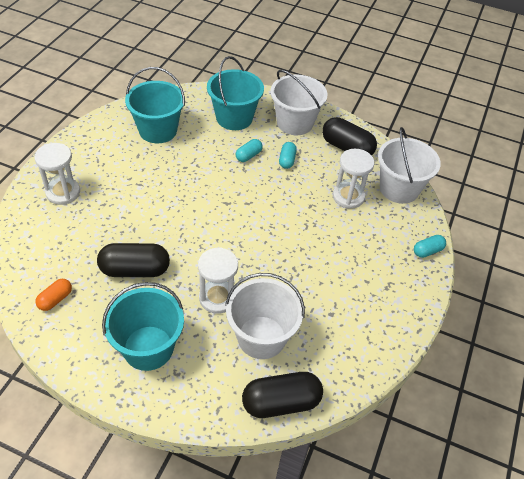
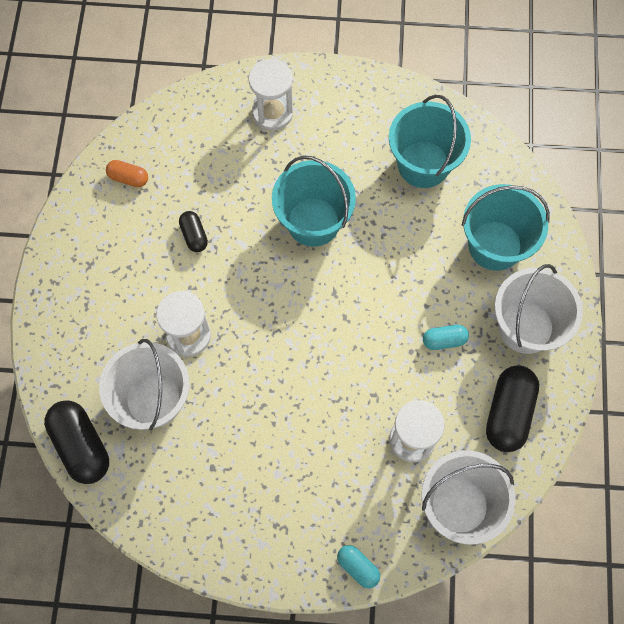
camera: 75 degrees right, 20 degrees up
(135, 270) = (194, 235): black capsule -> black capsule, size x0.54
(148, 348) = (102, 291): turquoise bucket -> turquoise bucket (313, 222)
(248, 156) = (429, 289): turquoise capsule -> none

